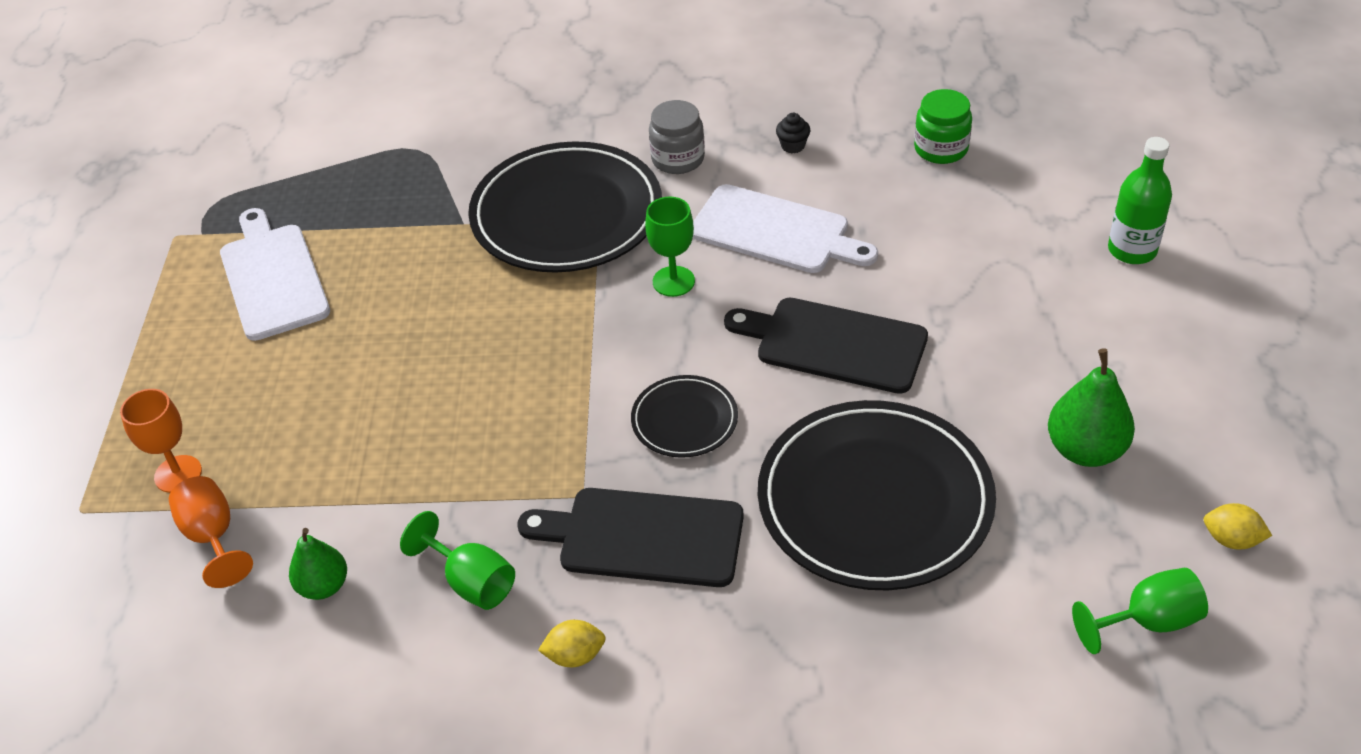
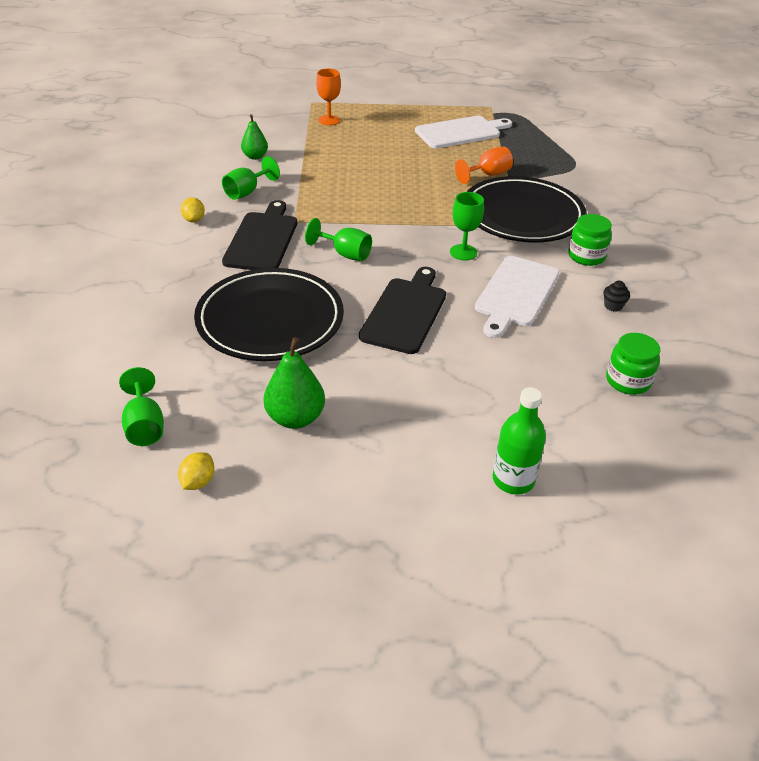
camera: 85 degrees right, 5 degrees down
(213, 537) = (290, 130): orange goblet -> orange goblet (488, 175)
(678, 159) = (586, 256): grey jar -> green jar
(684, 420) = (345, 254): black plate -> green goblet

